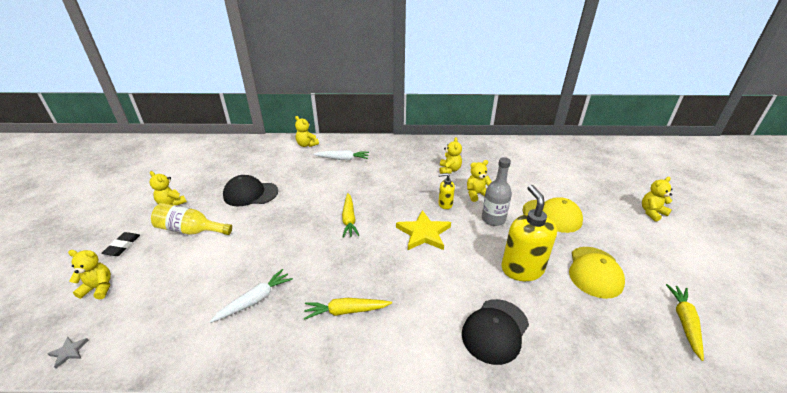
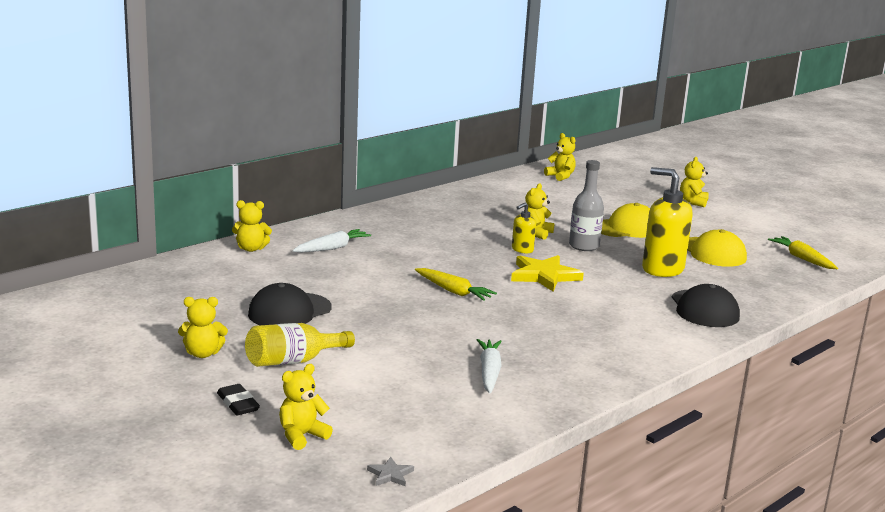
camera: 45 degrees left, 15 degrees down
(346, 311) = (581, 345): yellow carrot -> none
(449, 170) = (473, 222): yellow teddy bear -> yellow teddy bear (560, 176)

